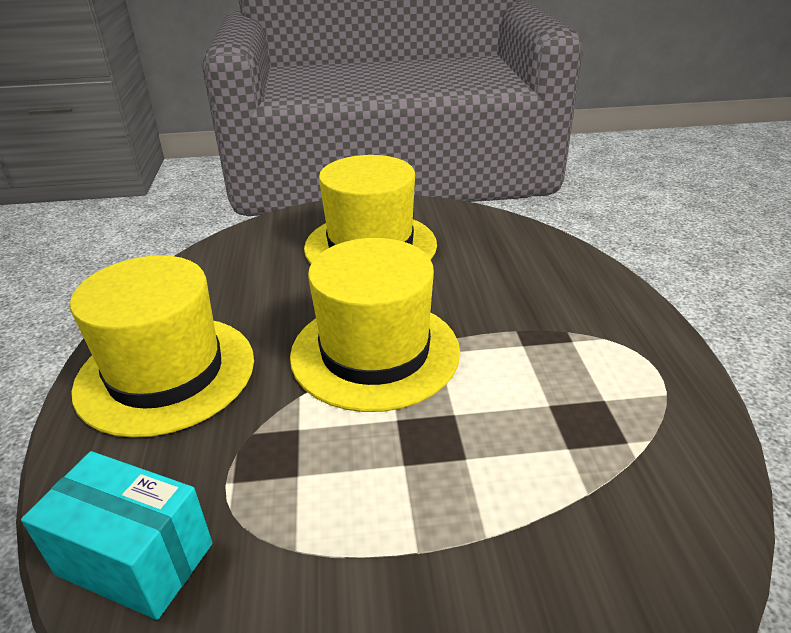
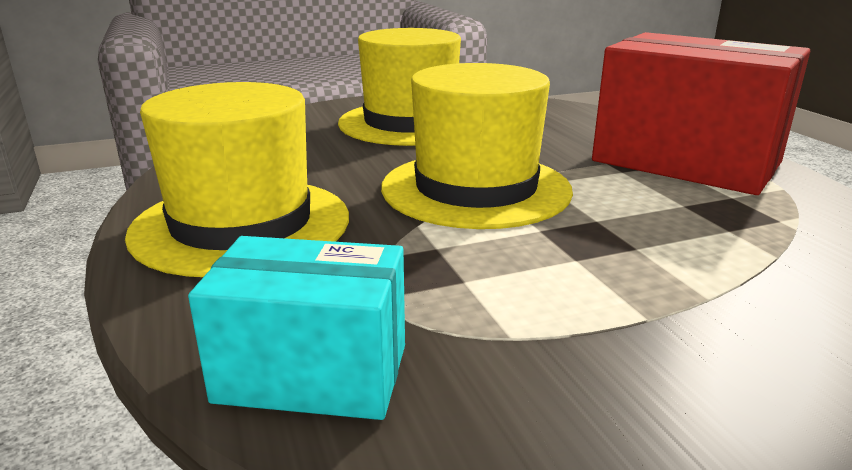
camera: 15 degrees left, 10 degrees down
(595, 338) = (686, 162): none -> red box

